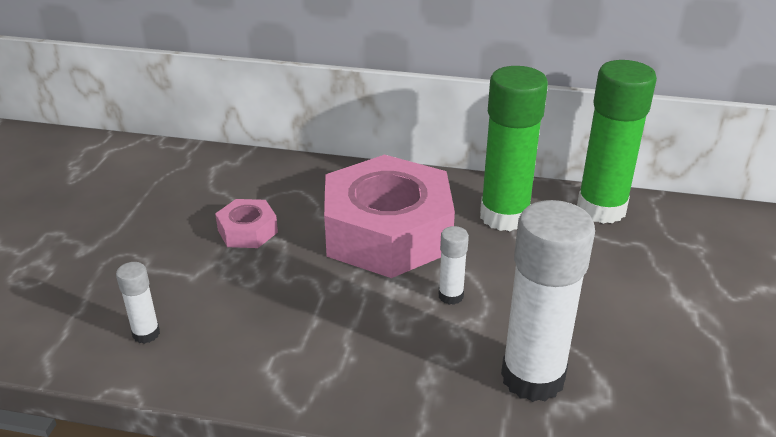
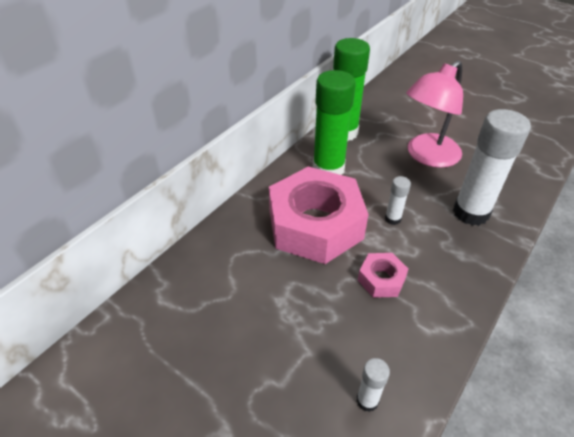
camera: 65 degrees left, 10 degrees up
(247, 231) = (269, 301): pink nut -> pink nut (381, 279)
(632, 304) = (427, 156): none -> pink lamp

